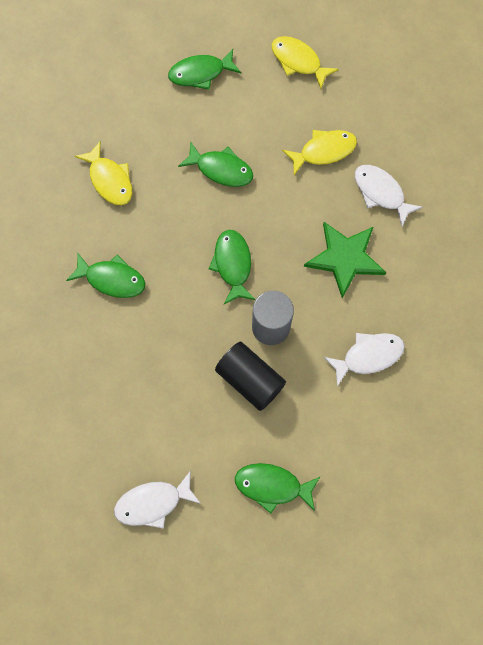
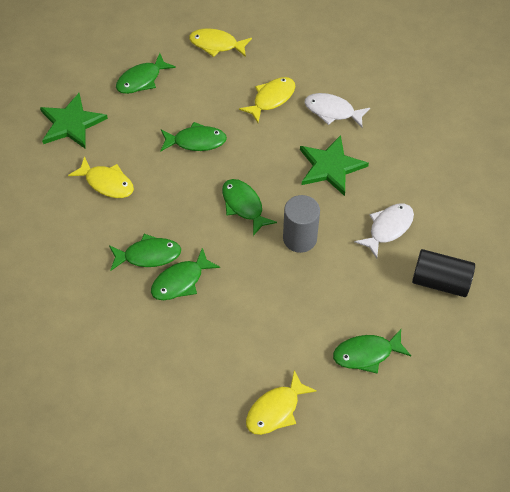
camera: 25 degrees left, 15 degrees down
(107, 96) = (71, 123): none -> green star
(129, 322) = (180, 281): none -> green fish
(153, 503) = (276, 410): white fish -> yellow fish
(250, 380) = (304, 283): black cylinder -> black cylinder (440, 281)

